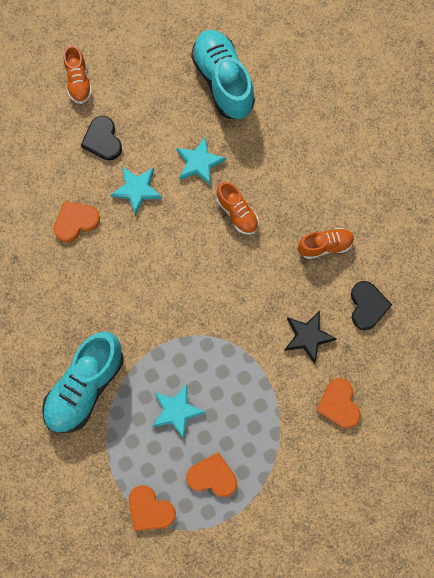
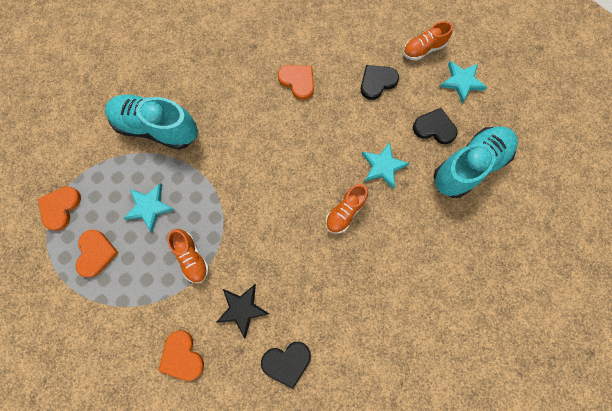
camera: 75 degrees right, 0 degrees up
(137, 189) = (341, 121): turquoise star -> turquoise star (462, 82)
(172, 100) = (434, 128): none -> black heart
(325, 246) = (337, 303): orange shoe -> orange shoe (192, 257)
(339, 404) = (182, 356): orange heart -> orange heart turned 90 degrees counterclockwise

